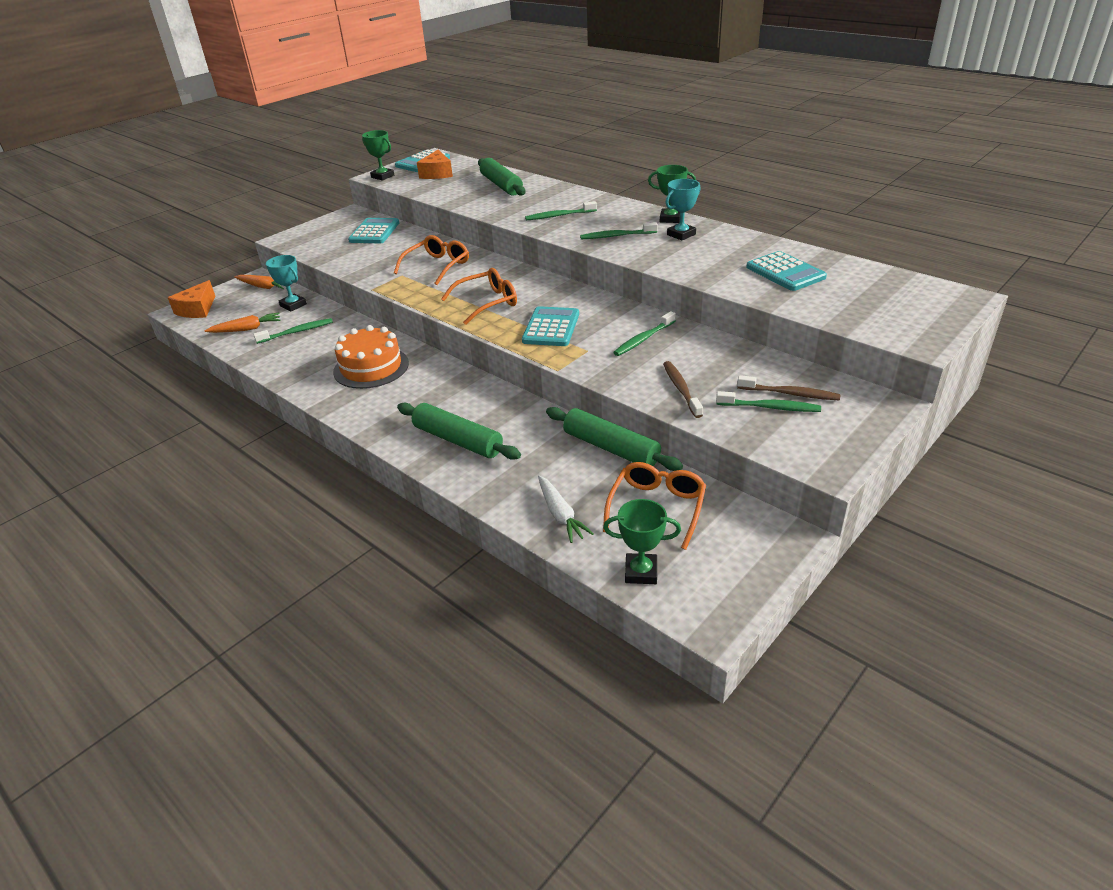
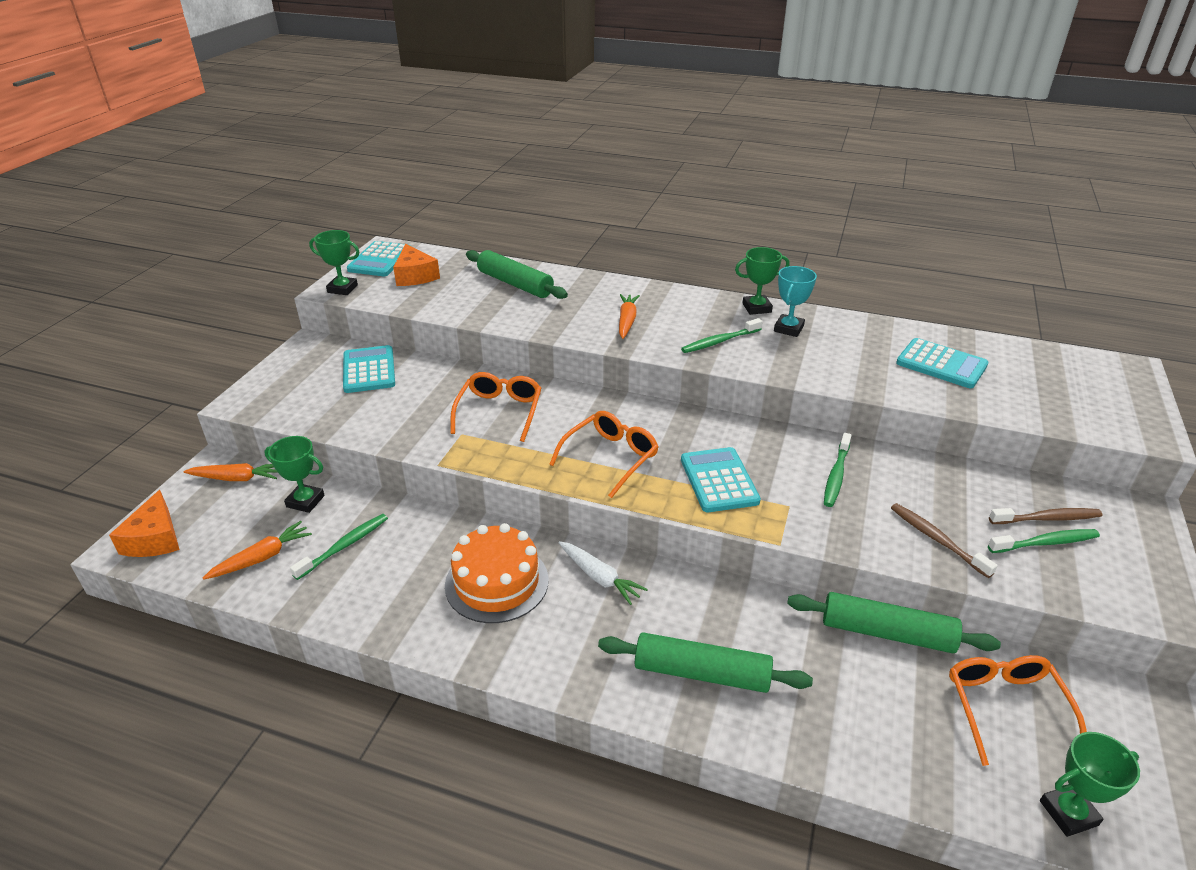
camera: 25 degrees left, 0 degrees up
(293, 305) = (305, 501): turquoise trophy -> green trophy
(559, 216) = (627, 321): green toothbrush -> orange carrot
(560, 514) = (913, 754): white carrot -> white carrot (599, 577)

